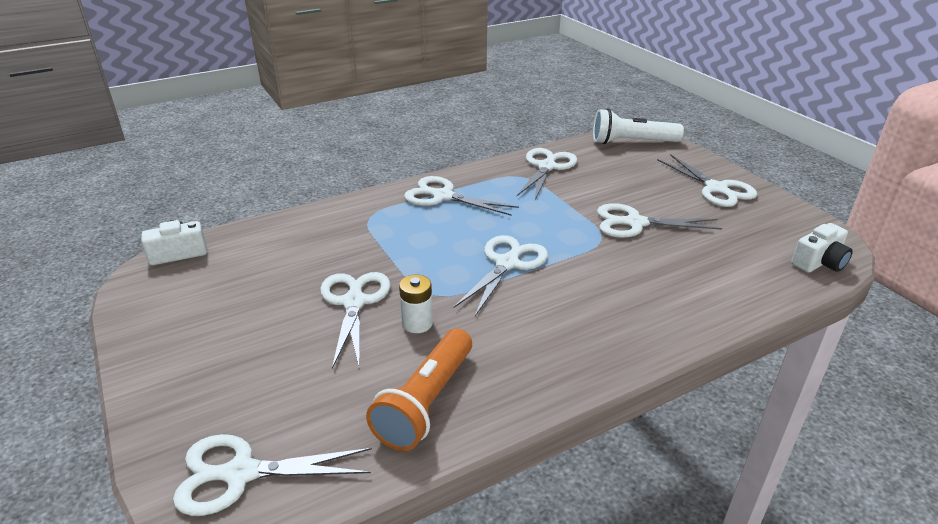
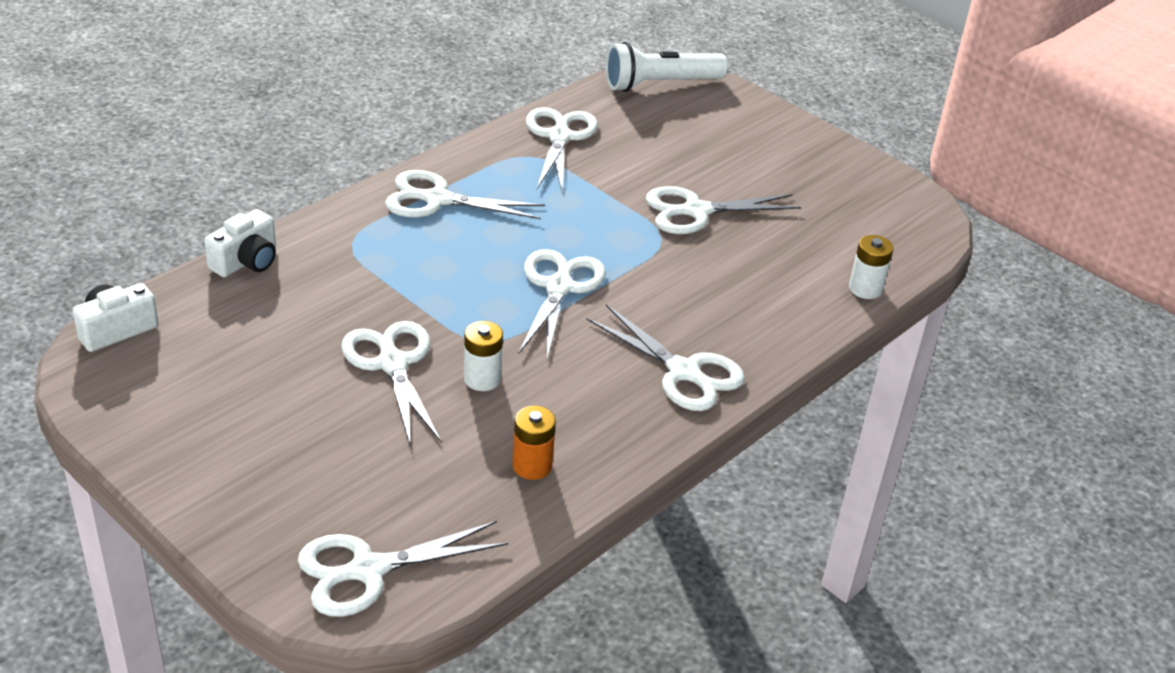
camera: 20 degrees left, 5 degrees up
(426, 402) = (532, 466): orange flashlight -> orange battery
(717, 189) = (783, 149): white scissors -> white scissors (684, 372)
(769, 296) = (865, 289): none -> white battery
(819, 262) = (913, 239): white camera -> white camera (246, 261)

